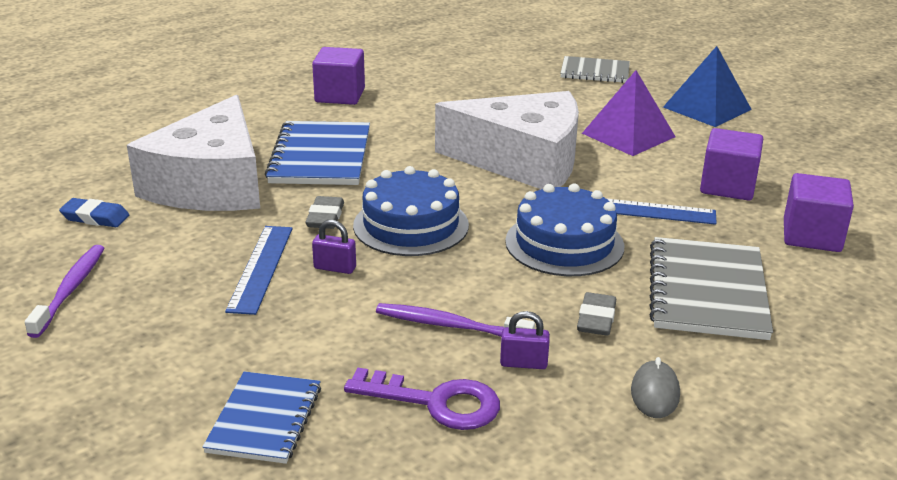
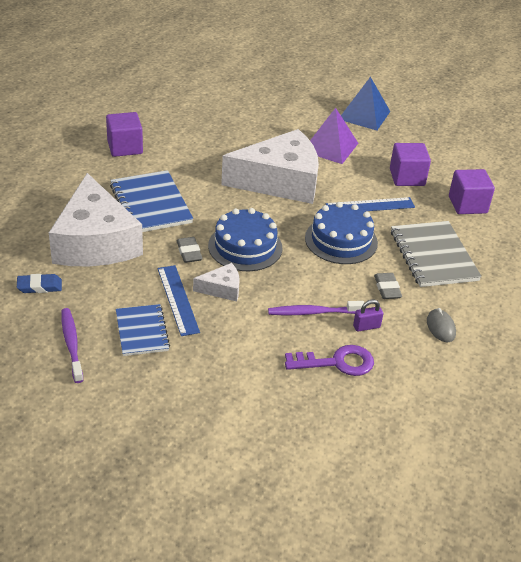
camera: 25 degrees left, 10 degrees up
(265, 419) = (255, 397): blue notebook -> blue notebook (142, 331)
(335, 268) = (222, 289): purple padlock -> white cheese
(595, 72) = (279, 95): grey notebook -> none

